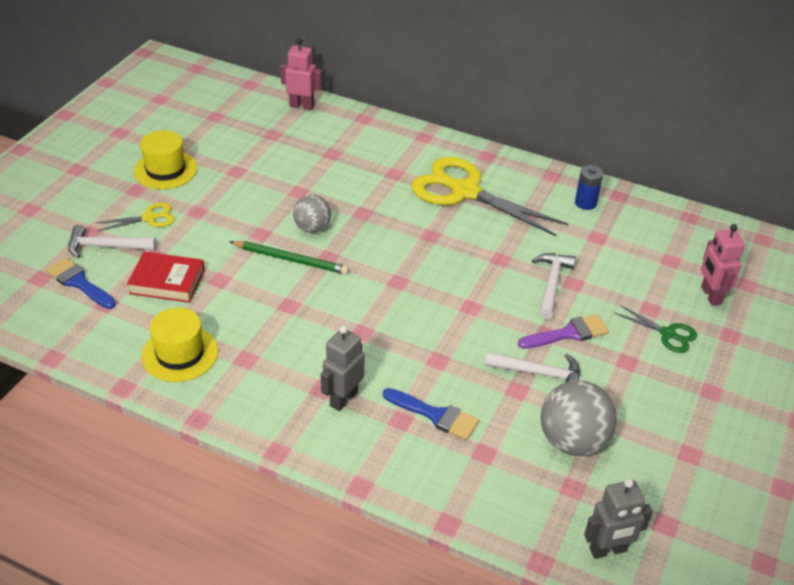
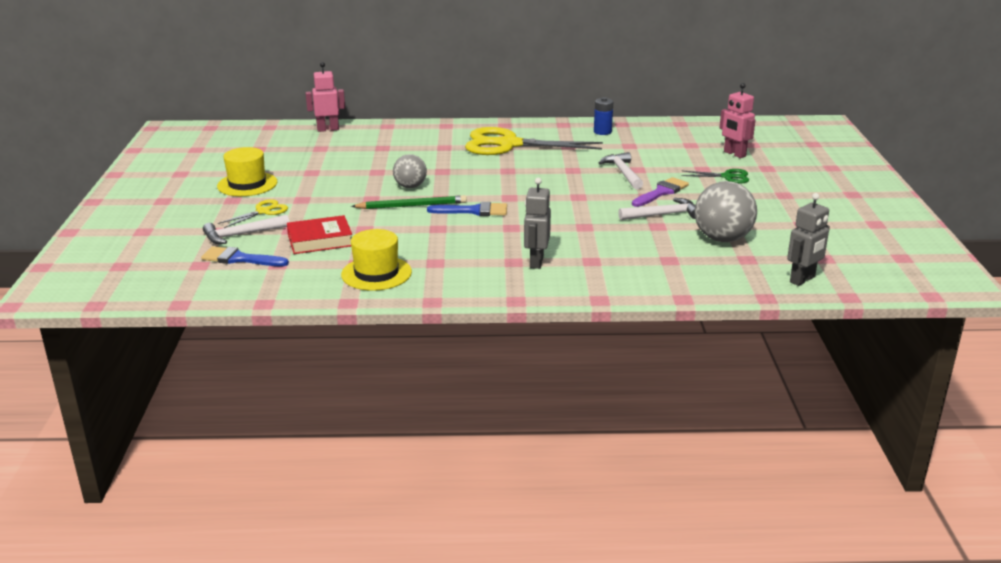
camera: 25 degrees left, 15 degrees down
(435, 415) = (614, 252): blue brush -> blue brush (474, 211)

